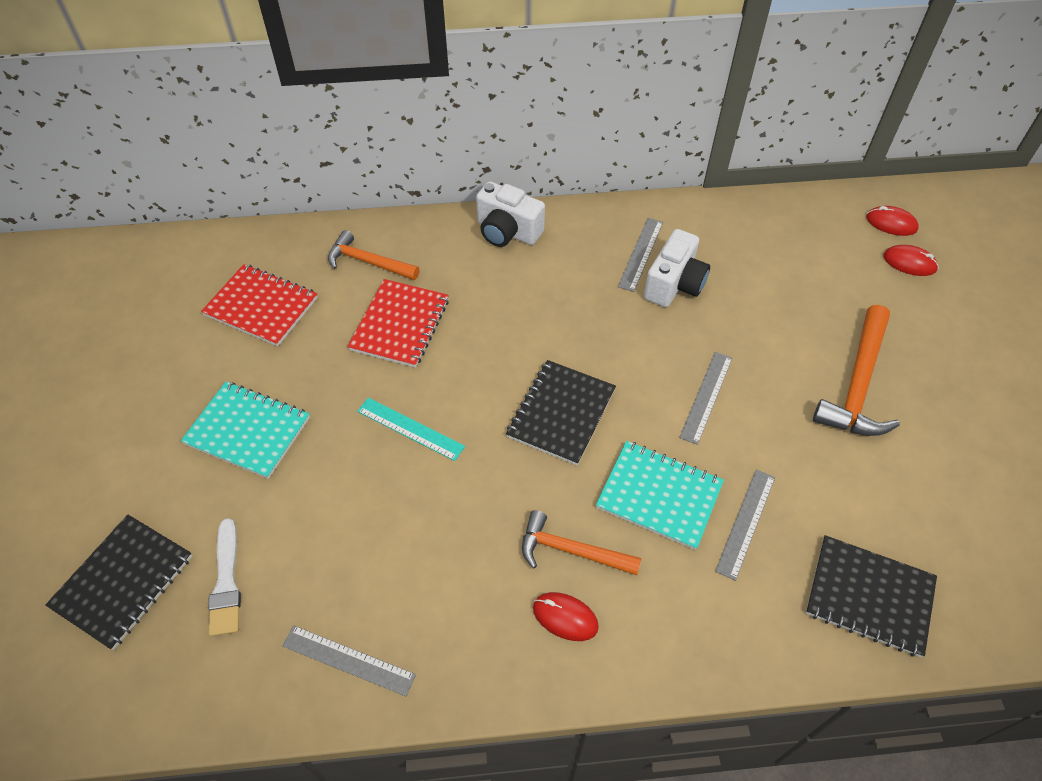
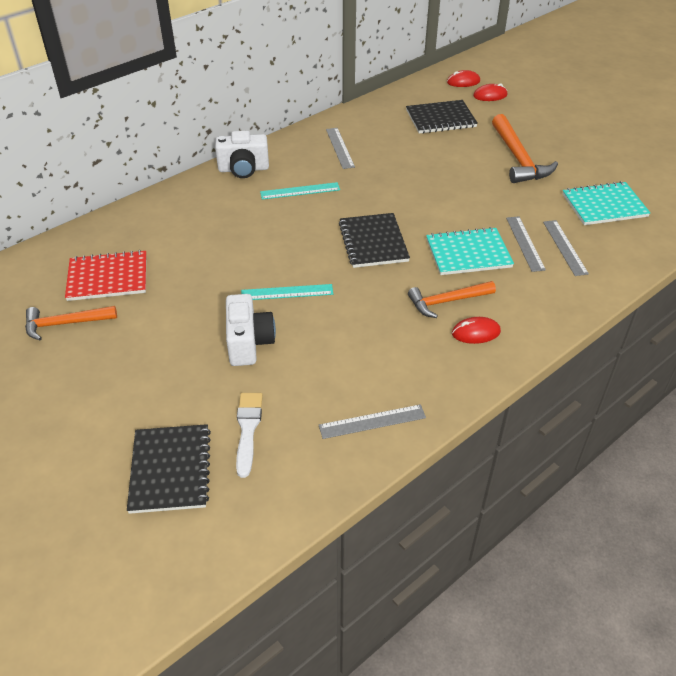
camera: 35 degrees left, 10 degrees down
(226, 582) = (248, 429): white brush -> white brush turned 135 degrees counterclockwise
(248, 431) = (173, 346): turquoise notebook -> turquoise notebook (604, 205)
(368, 262) = (163, 222): orange hammer -> orange hammer (65, 324)
(400, 325) = (222, 244): red notebook -> none
(542, 294) = (300, 191): none -> turquoise ruler
(674, 284) = (375, 154): white camera -> white camera (249, 343)
(706, 397) = (447, 198): grey ruler -> grey ruler (565, 247)
(869, 597) = (614, 244): black notebook -> black notebook (440, 119)

